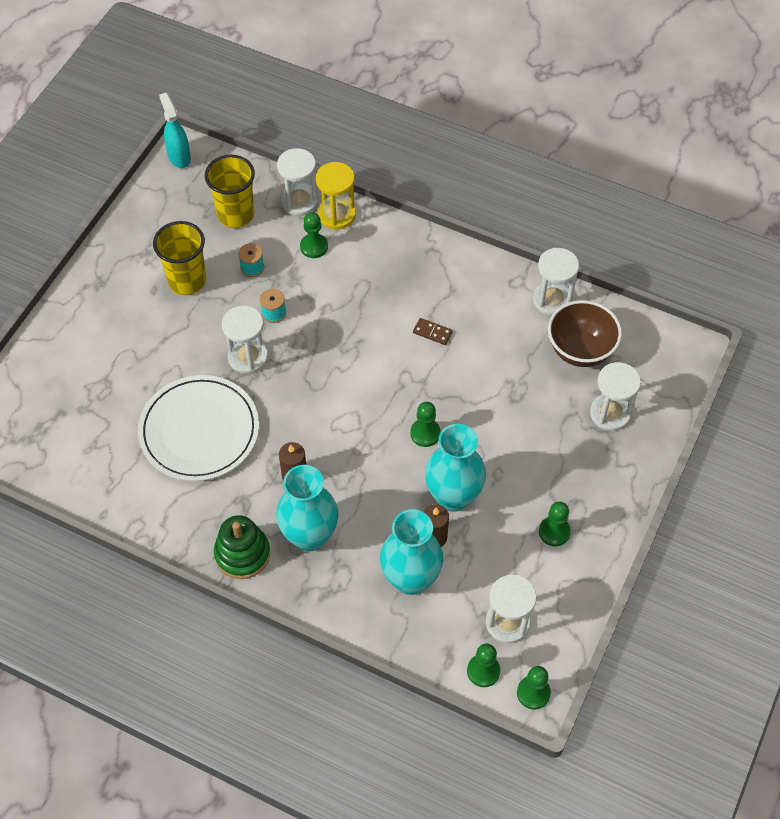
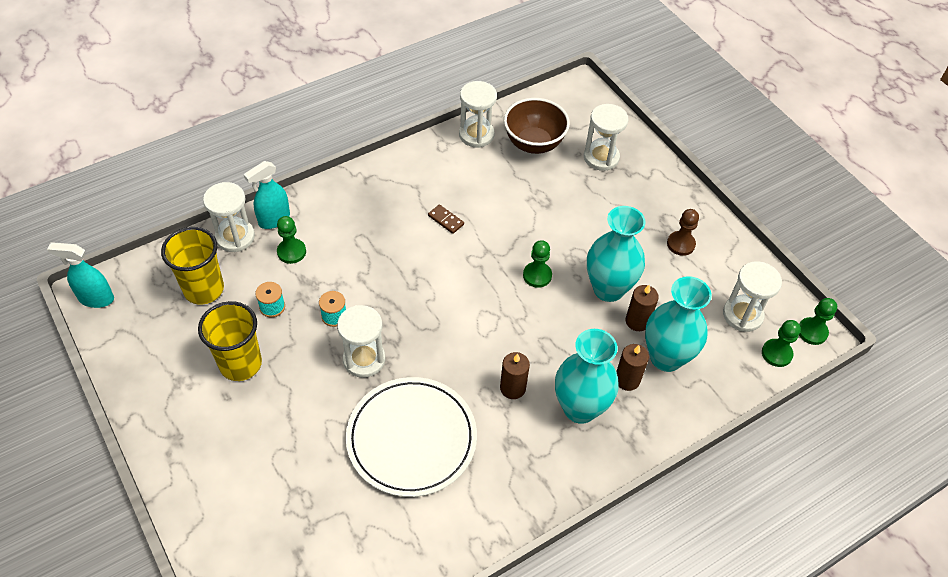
camera: 60 degrees left, 5 degrees down
(242, 554) = (564, 470): green stacking toy -> none
(337, 215) = (274, 219): yellow hourglass -> turquoise spray bottle
(364, 558) = (627, 380): none -> brown candle
(432, 332) = (445, 220): brown domino -> brown domino turned 75 degrees clockwise
(554, 532) = (680, 244): green pawn -> brown pawn

